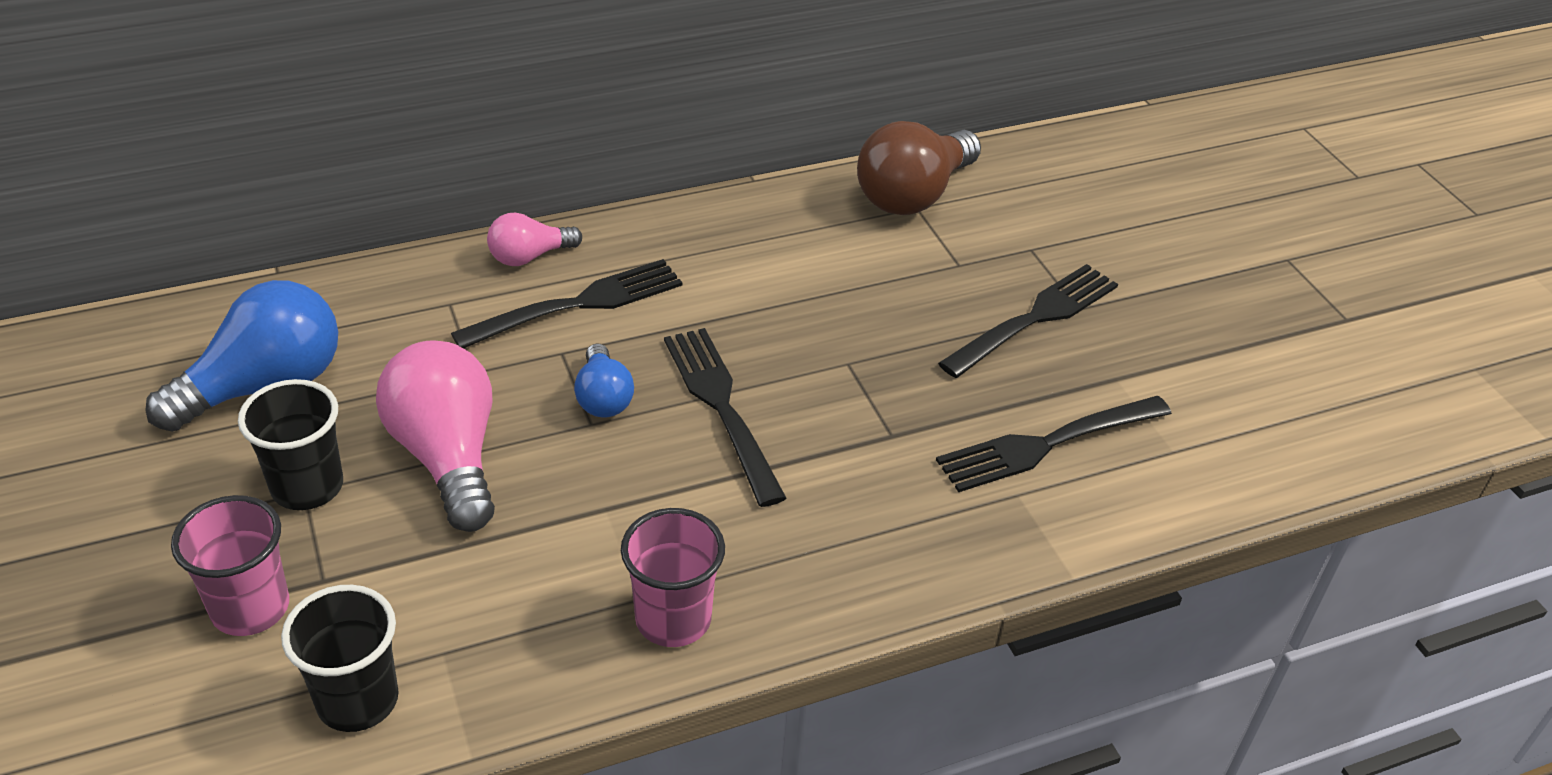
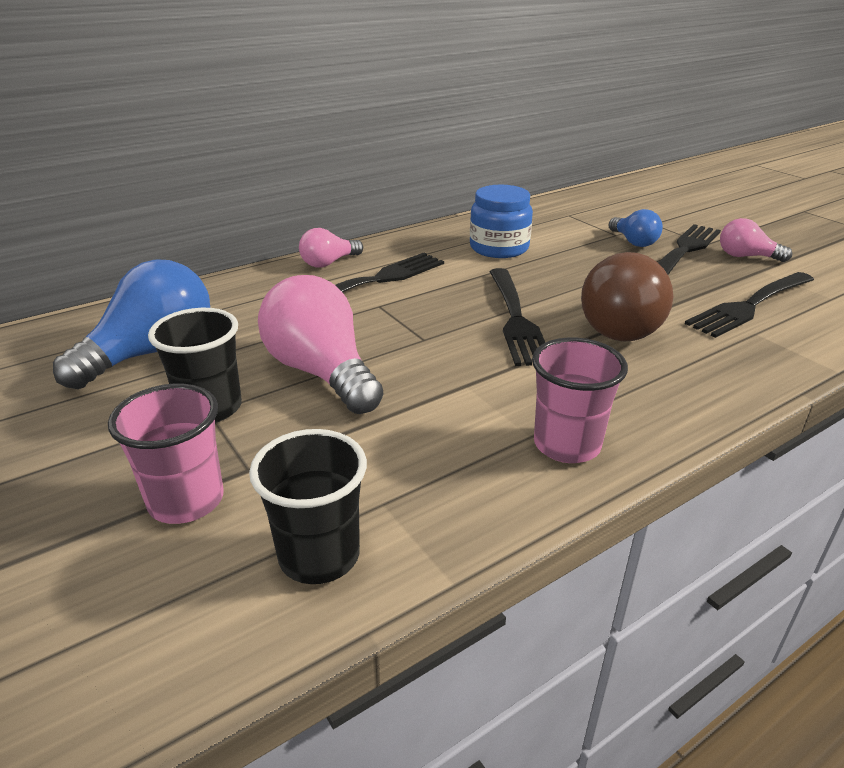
camera: 10 degrees left, 10 degrees down
(603, 397) = (424, 324): blue light bulb -> blue light bulb (633, 242)
(722, 408) = (515, 318): black fork -> black fork turned 150 degrees counterclockwise
(774, 265) = (499, 248): none -> blue jar
(913, 195) = (562, 210): brown light bulb -> brown light bulb (625, 325)
(1116, 347) = (746, 256): none -> pink light bulb

